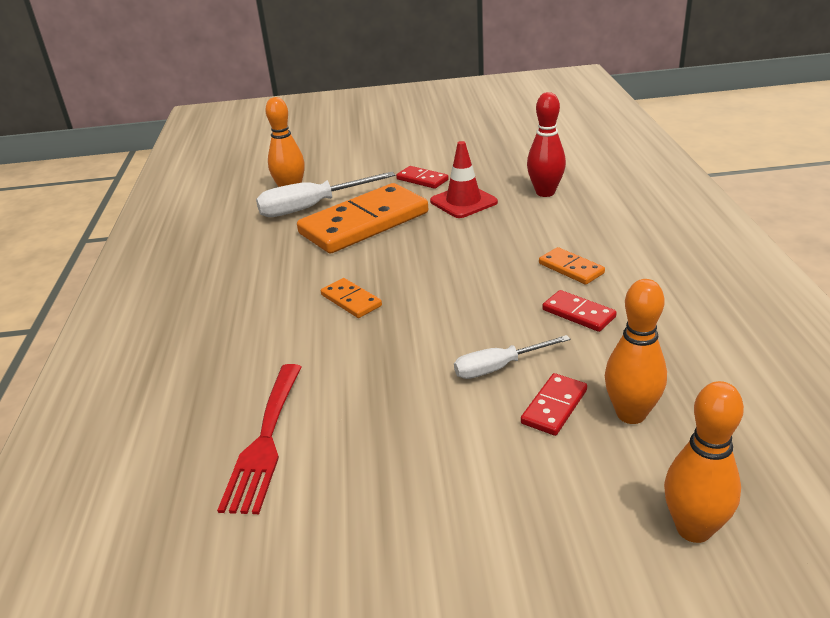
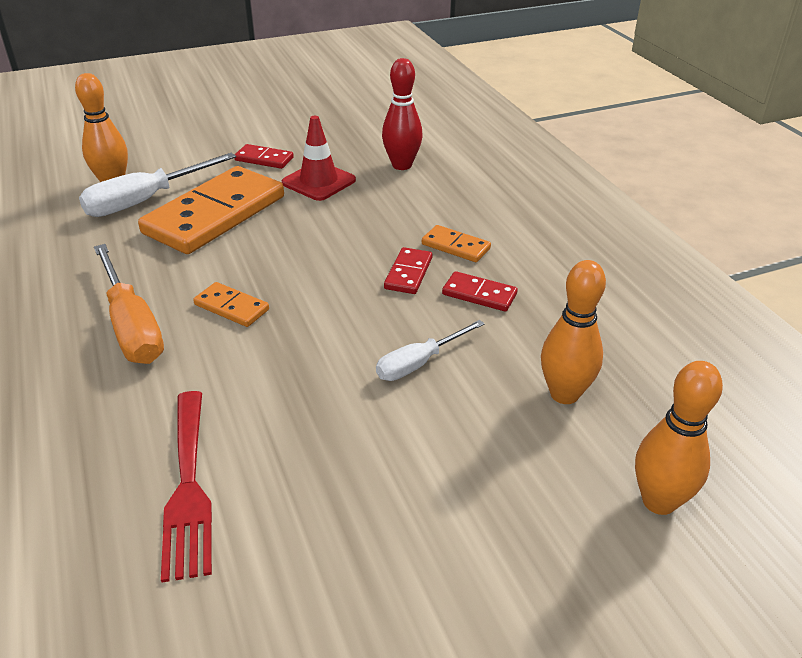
camera: 20 degrees left, 5 degrees up
(266, 307) = (132, 326): none -> orange screwdriver
(554, 407) = (489, 397): red domino -> red domino (408, 273)

